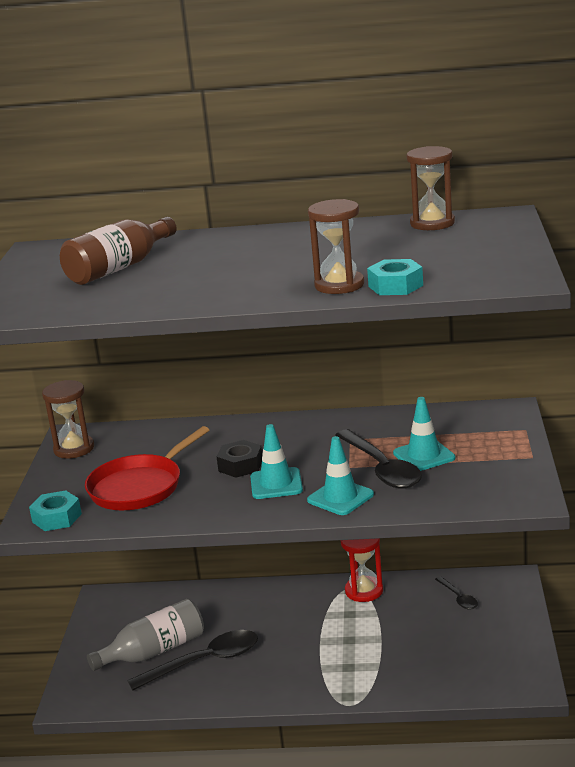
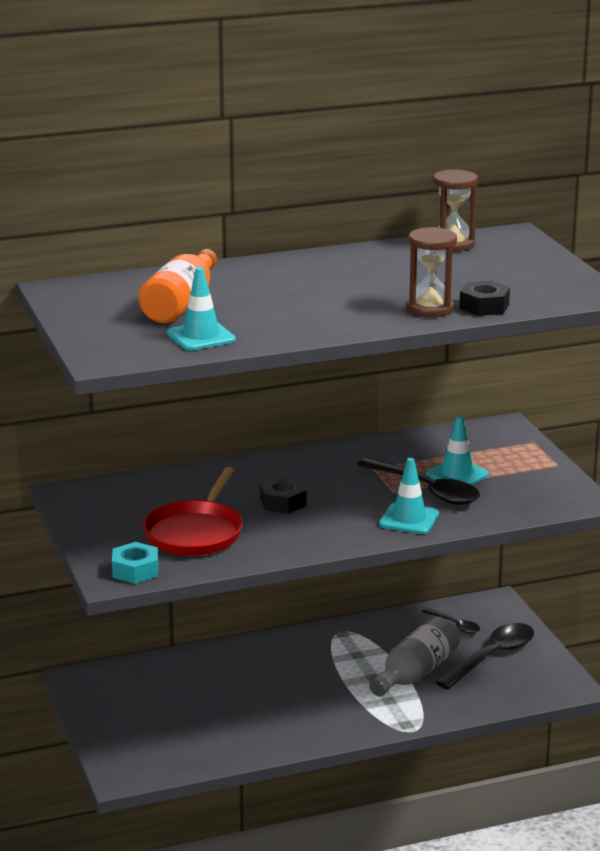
camera: 25 degrees left, 0 degrees up
(74, 449) = (84, 505): brown hourglass -> none
(119, 268) = (181, 304): brown bottle -> orange bottle
(154, 651) = (178, 718): grey bottle -> grey bottle (415, 674)
(204, 662) = (239, 719): black spoon -> black spoon (492, 657)
(276, 484) = (335, 514): turquoise traffic cone -> turquoise traffic cone (201, 337)
(364, 591) = (357, 632): red hourglass -> none
(395, 286) = (484, 306): turquoise nut -> black nut

